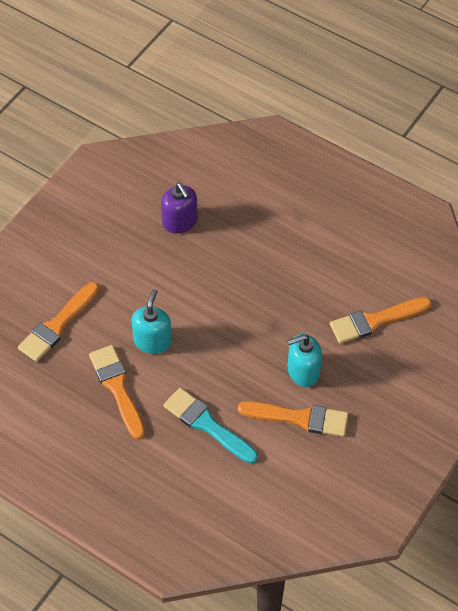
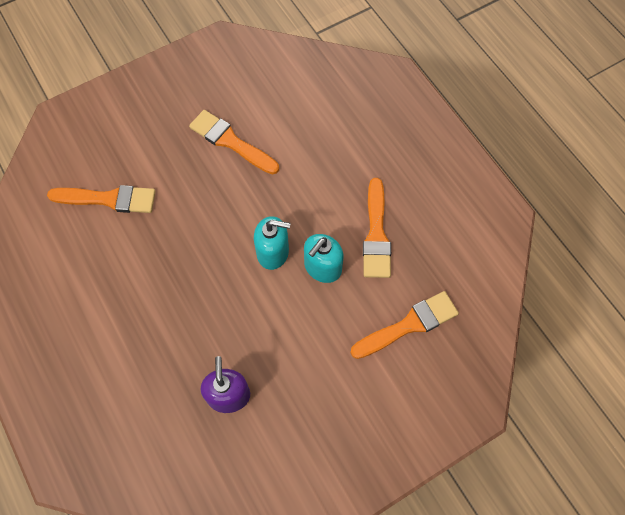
camera: 155 degrees left, 10 degrees up
(207, 424) = (312, 168): turquoise brush -> none
(303, 371) = (202, 180): turquoise soap dispenser -> turquoise soap dispenser (273, 252)

